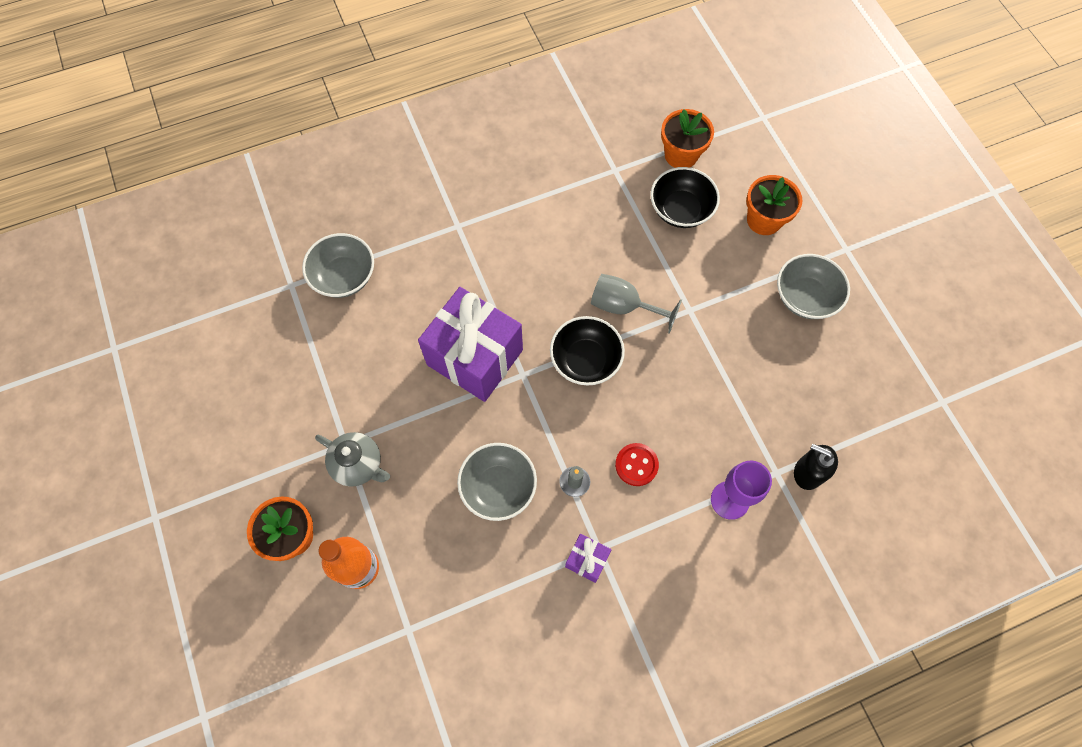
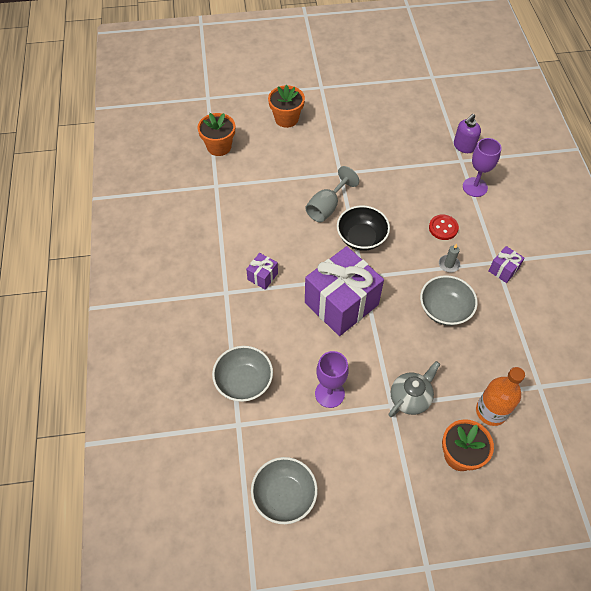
camera: 75 degrees left, 10 degrees down
(346, 371) = (329, 393): none -> purple goblet
(491, 258) = (262, 276): none -> purple gift
(680, 210) = (262, 158): black bowl -> none
(805, 297) = (348, 115): grey bowl -> grey bowl (284, 496)
(807, 472) = (463, 146): black soap dispenser -> purple soap dispenser

